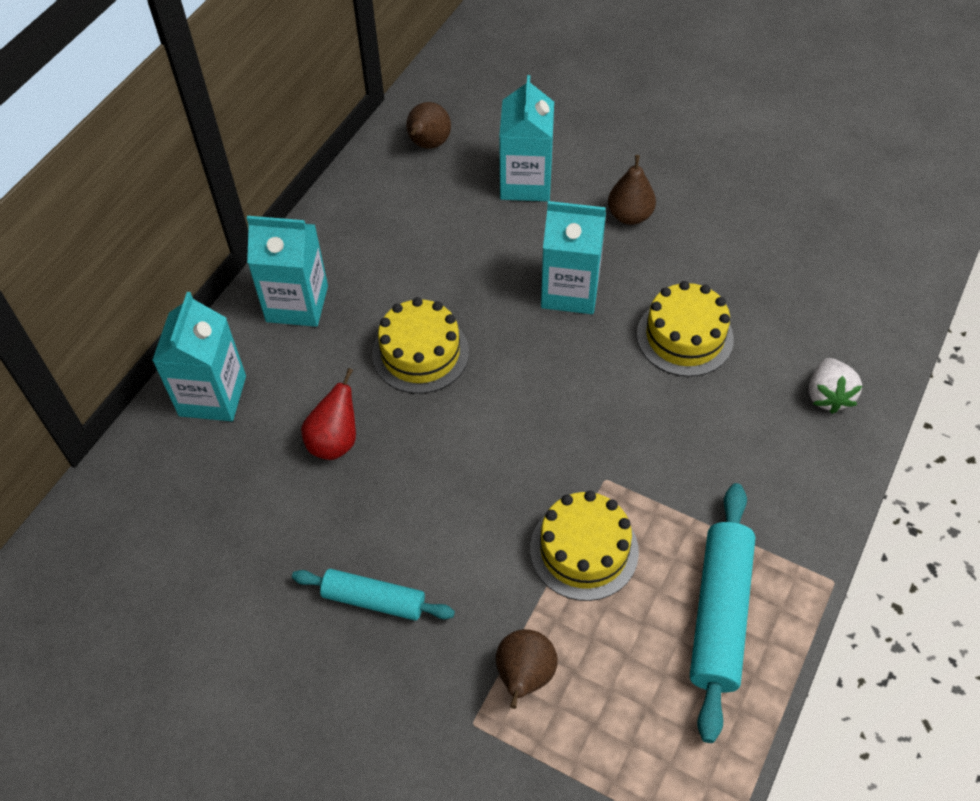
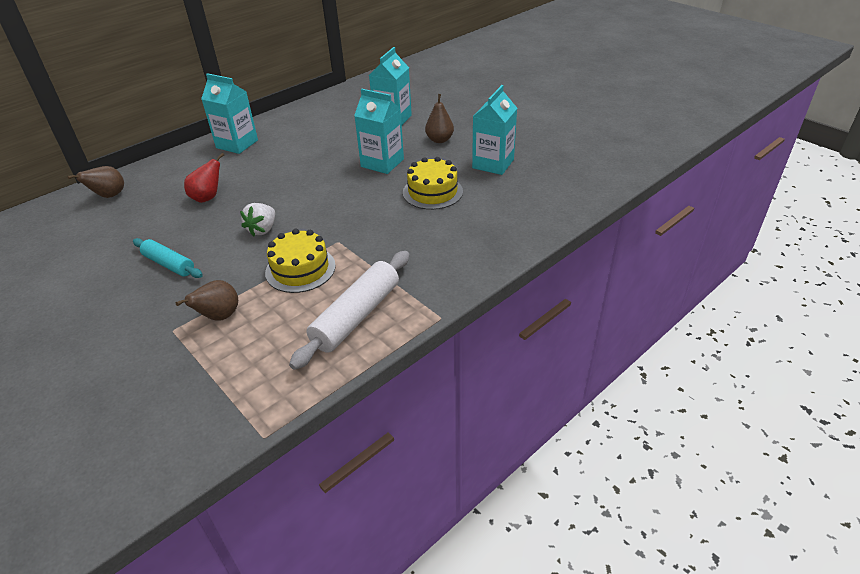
camera: 20 degrees right, 15 degrees down
(212, 396) = (165, 169): turquoise carton -> turquoise carton (493, 164)
(420, 353) = (282, 172): yellow cake -> none
(428, 144) = (353, 99): brown pear -> brown pear (109, 196)
(719, 614) = (356, 316): turquoise rolling pin -> white rolling pin
(828, 396) = (501, 232): white strawberry -> white strawberry (262, 229)

